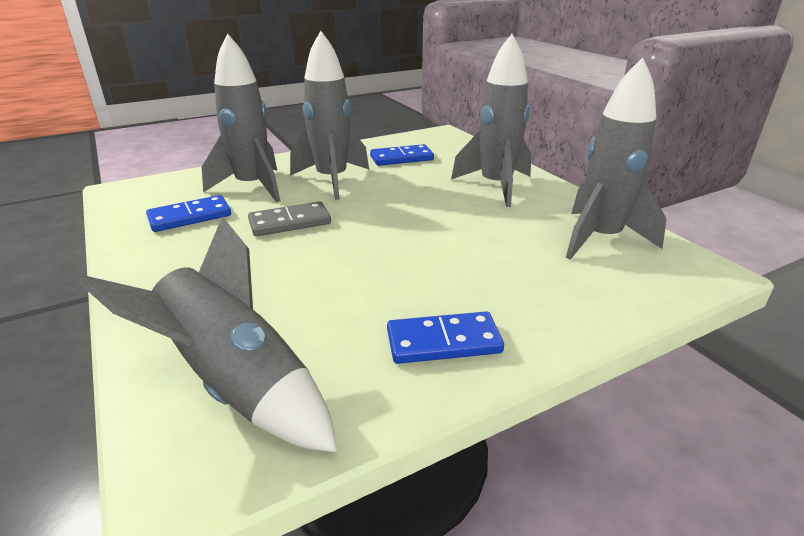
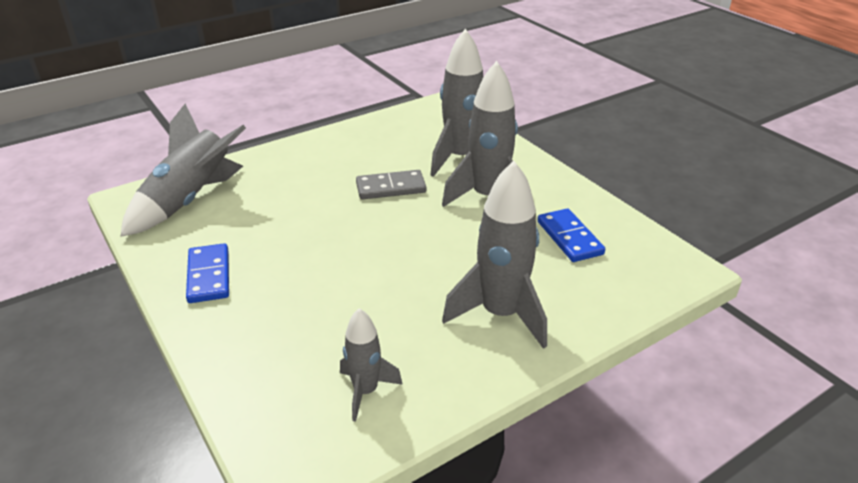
camera: 85 degrees right, 5 degrees up
(190, 217) = (396, 142): blue domino -> none
(290, 222) = (391, 187): grey domino -> grey domino turned 75 degrees counterclockwise
(600, 239) = (365, 391): grey rocket -> grey rocket, size x0.56

